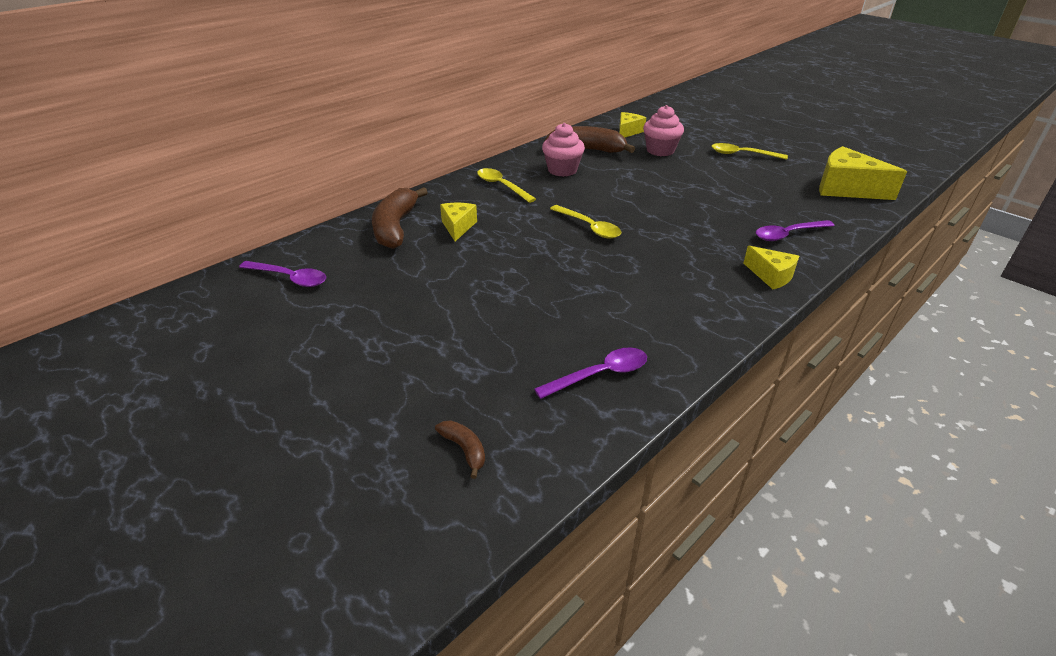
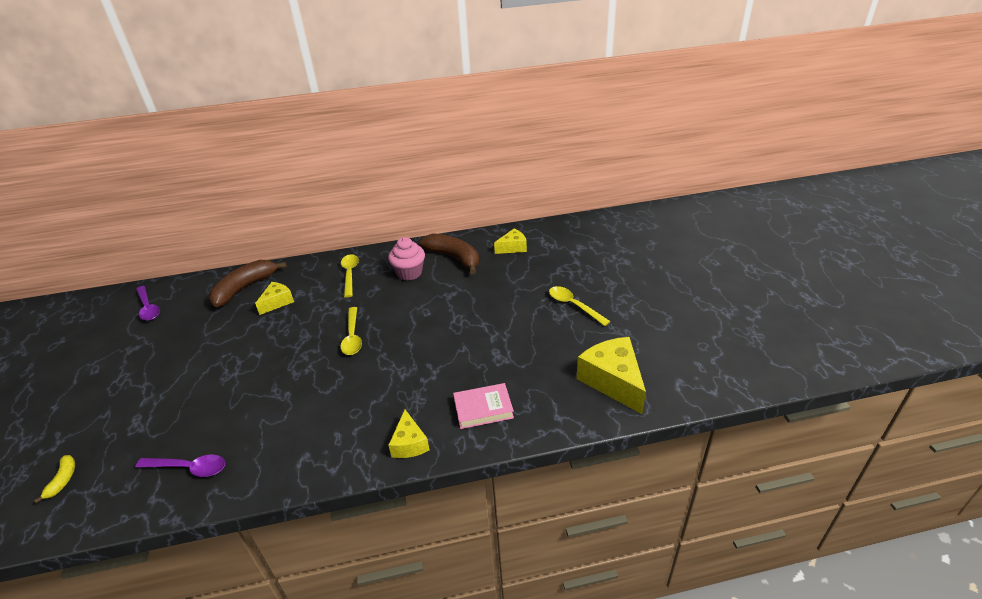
camera: 35 degrees right, 0 degrees up
(464, 449) = (63, 480): brown banana -> yellow banana
(660, 150) = (510, 277): pink cupcake -> none
(787, 234) = (483, 409): purple spoon -> pink book

